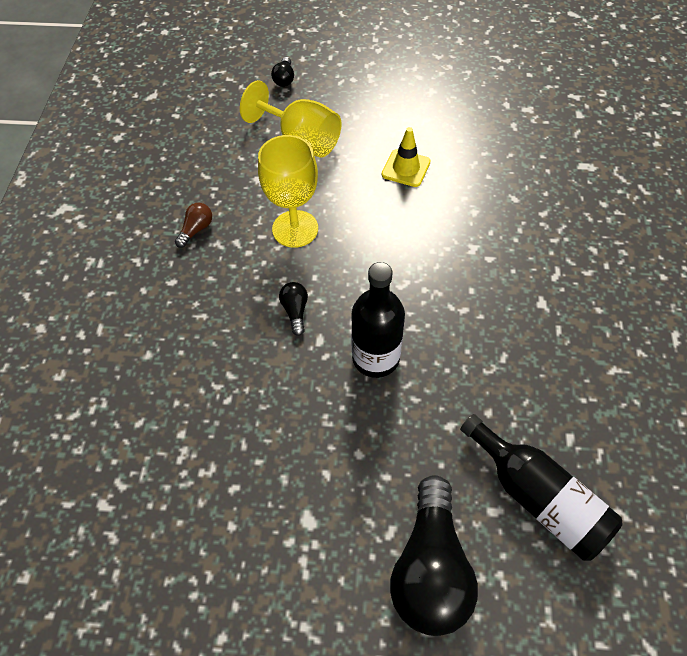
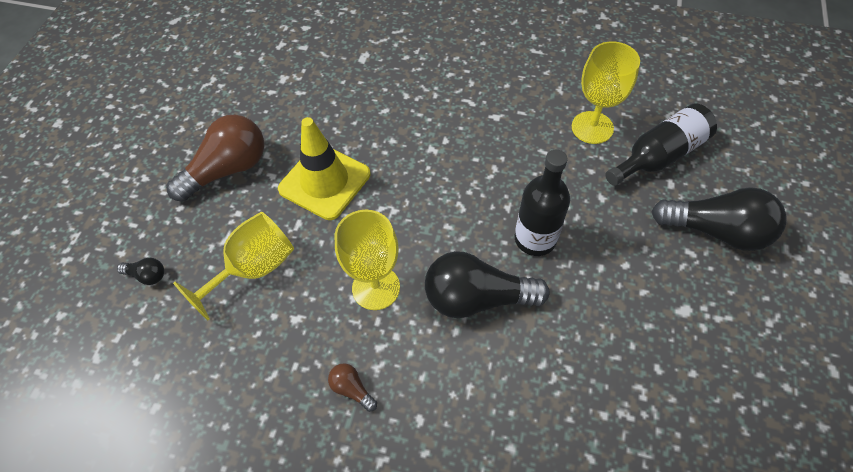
camera: 80 degrees left, 0 degrees up
(295, 311) = (477, 298): black light bulb -> black light bulb, size x2.29
(401, 98) = (228, 170): none -> brown light bulb
(406, 168) = (324, 181): yellow traffic cone -> yellow traffic cone, size x1.77
(561, 411) = (592, 127): none -> yellow goblet

